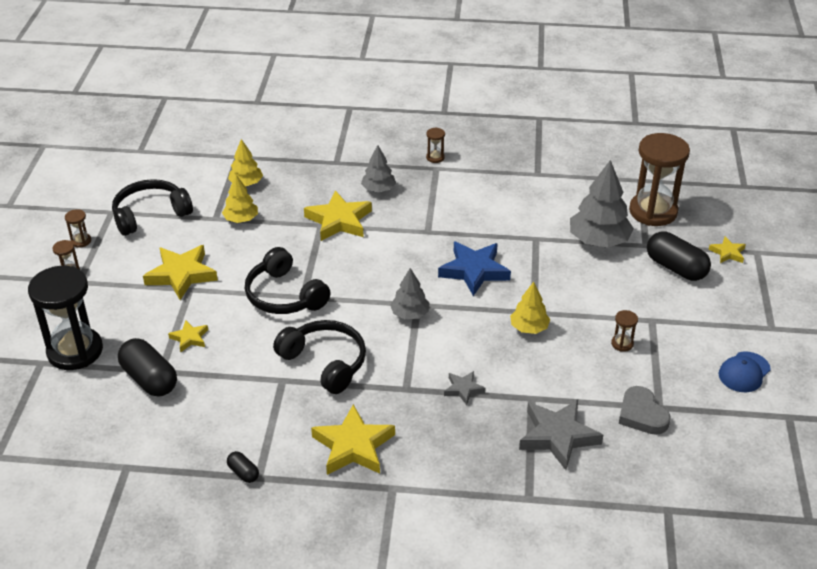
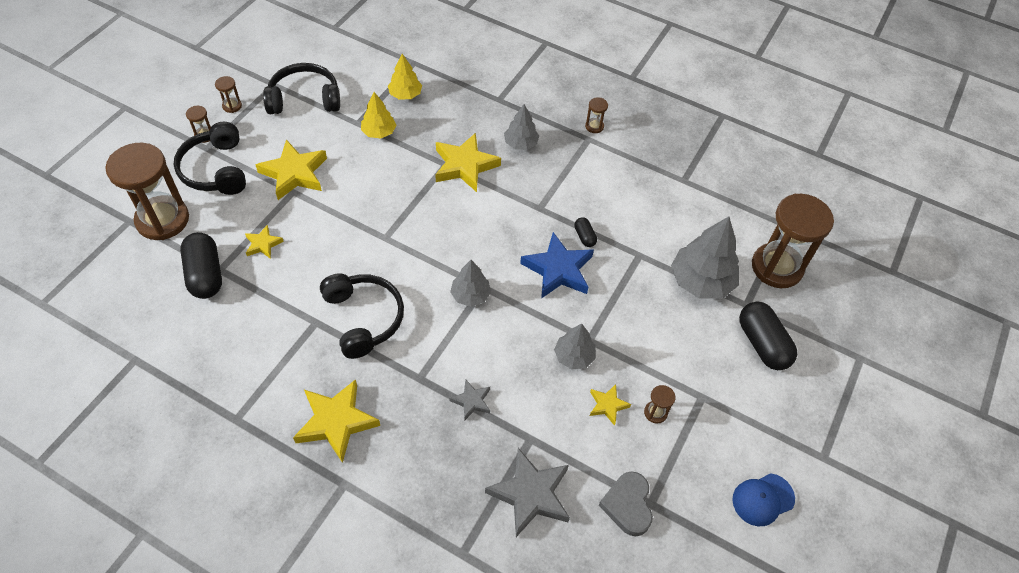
camera: 20 degrees right, 15 degrees up
(75, 351) = (162, 220): black hourglass -> brown hourglass
(243, 473) = (226, 409): black capsule -> black capsule (584, 237)
(284, 296) = (369, 230): black headphones -> black headphones (215, 169)
(529, 328) = (574, 356): yellow tree -> grey tree
(727, 253) = (828, 347): yellow star -> yellow star (607, 405)

